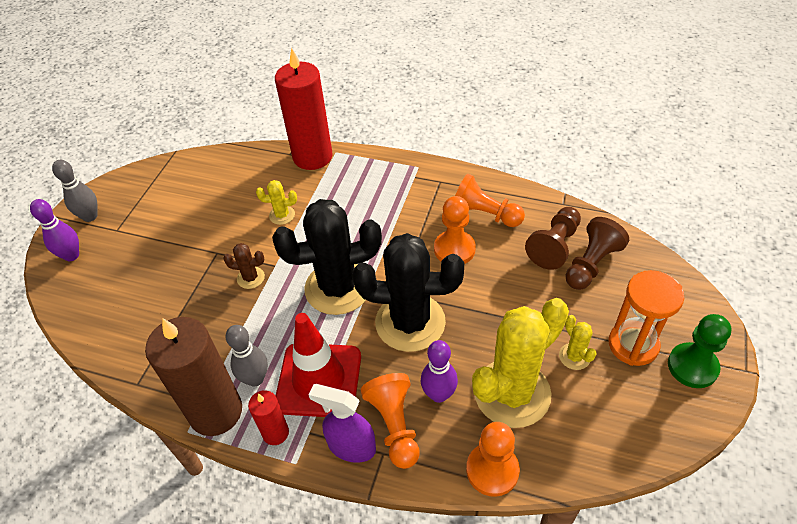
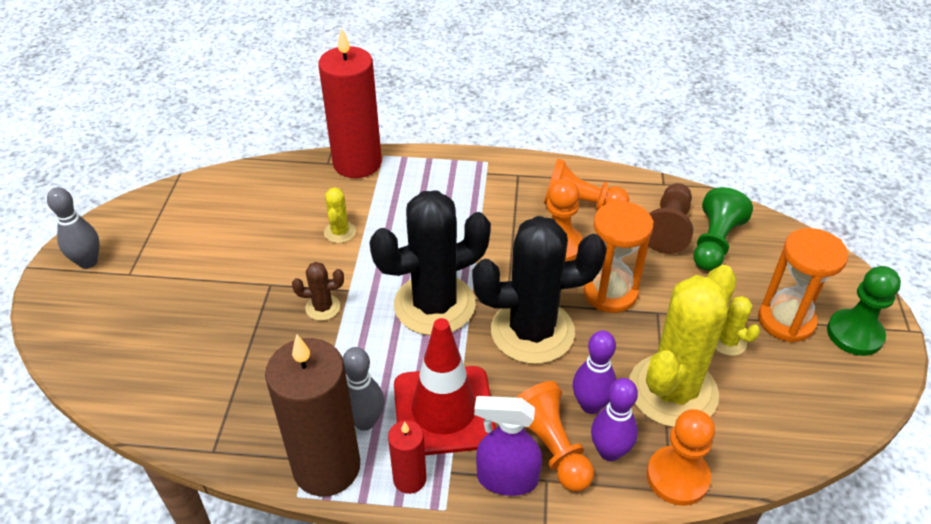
camera: 15 degrees left, 5 degrees down
(71, 255) = (76, 311): purple bowling pin -> purple bowling pin (609, 451)
(282, 215) = (340, 232): yellow cactus -> yellow cactus turned 75 degrees counterclockwise
(486, 297) = (610, 293): none -> orange hourglass
(591, 264) = (714, 243): brown pawn -> green pawn

